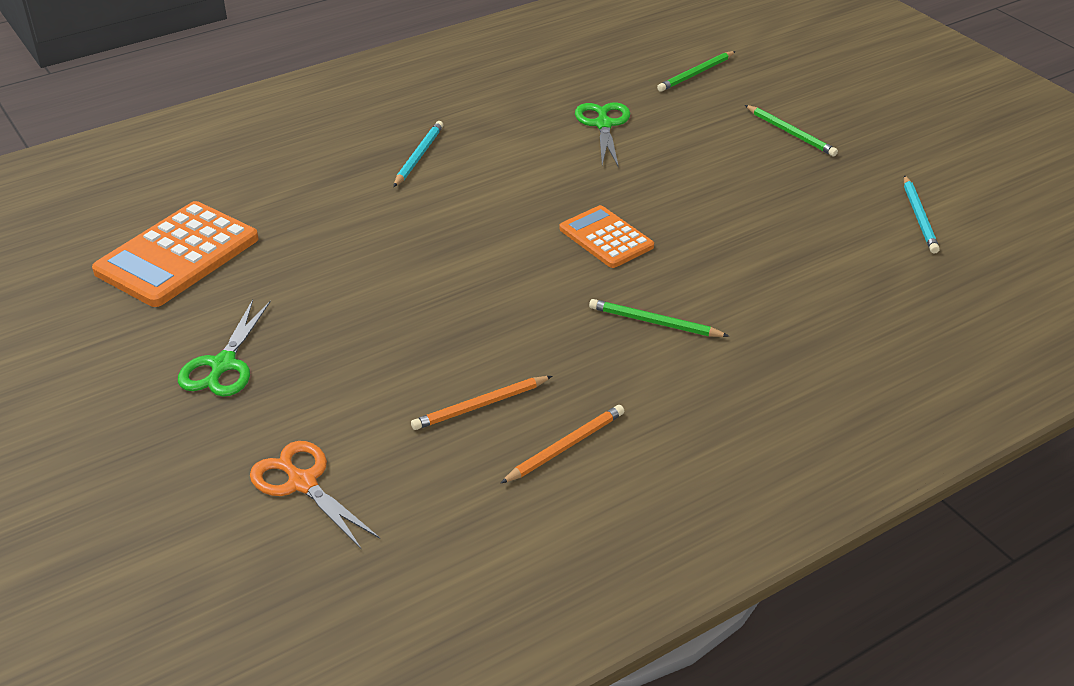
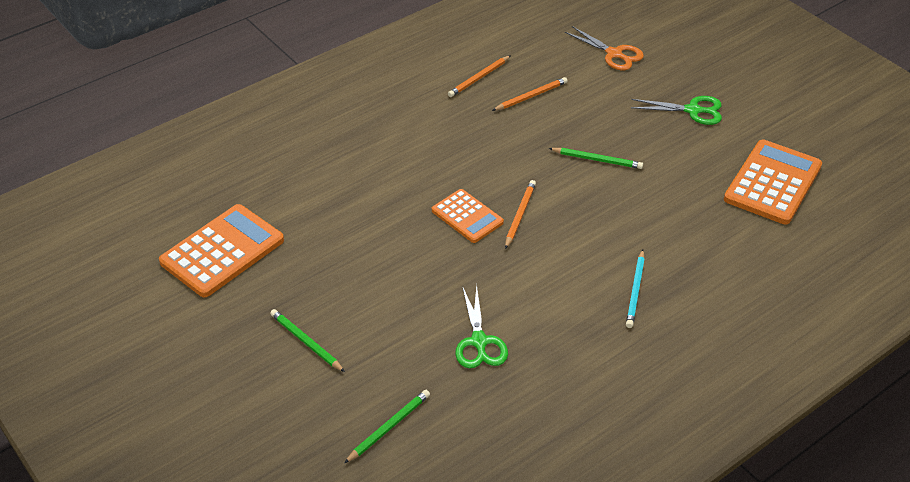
camera: 175 degrees right, 5 degrees up
(223, 364) = (692, 110): green scissors -> green scissors turned 90 degrees clockwise
(536, 236) = (519, 215): none -> orange pencil
(655, 323) = (430, 152): green pencil -> green pencil (597, 159)
(919, 217) = (222, 251): turquoise pencil -> orange calculator

